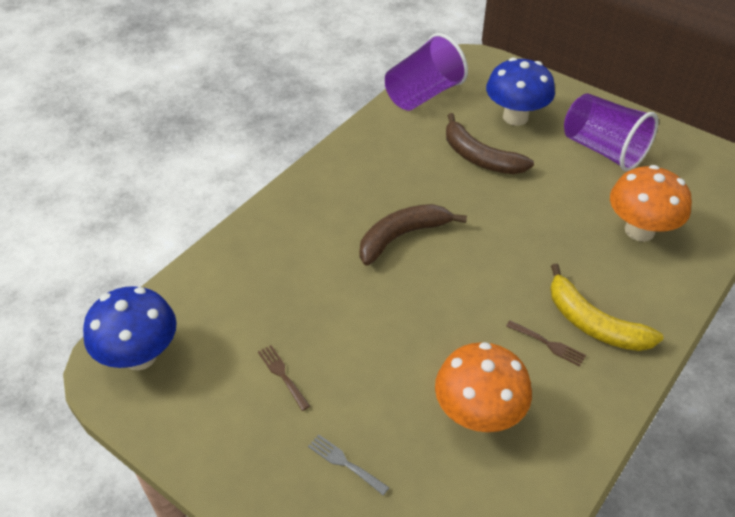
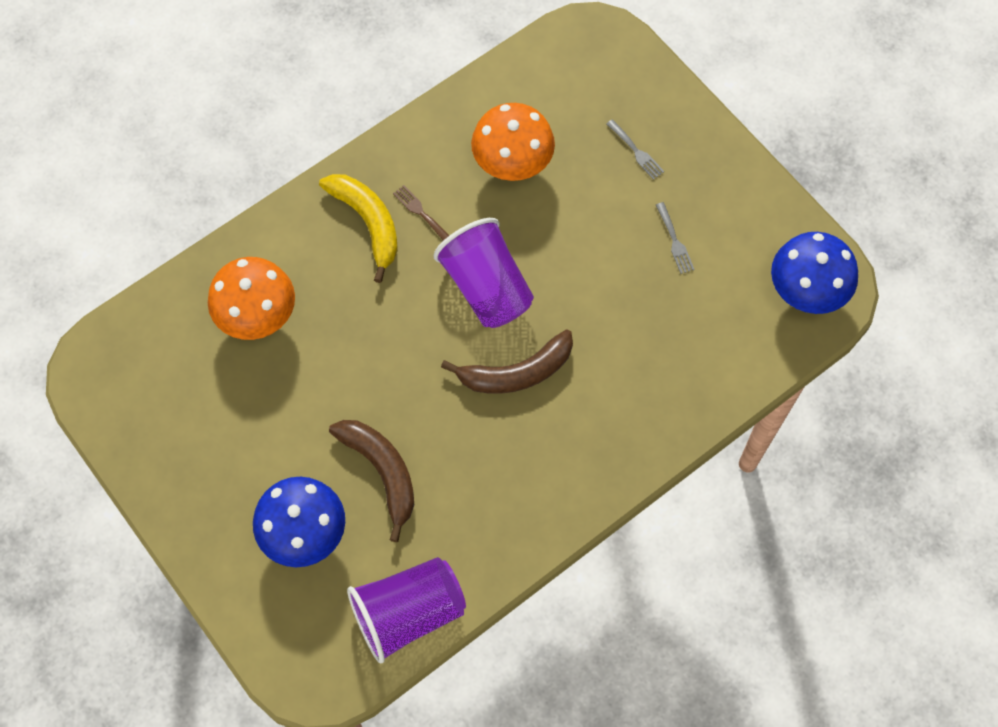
camera: 165 degrees left, 20 degrees up
(282, 375) = (674, 241): brown fork -> grey fork
(603, 150) = (226, 446): purple cup -> purple cup (486, 287)

